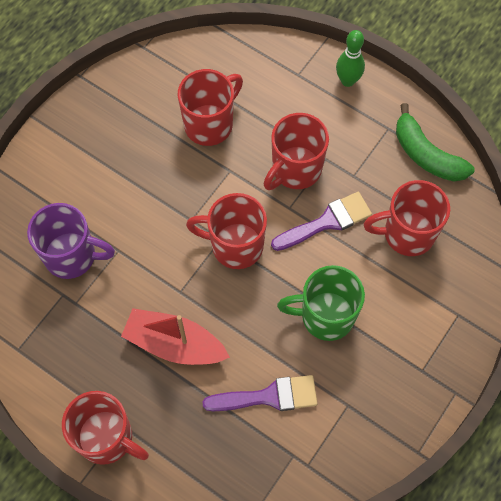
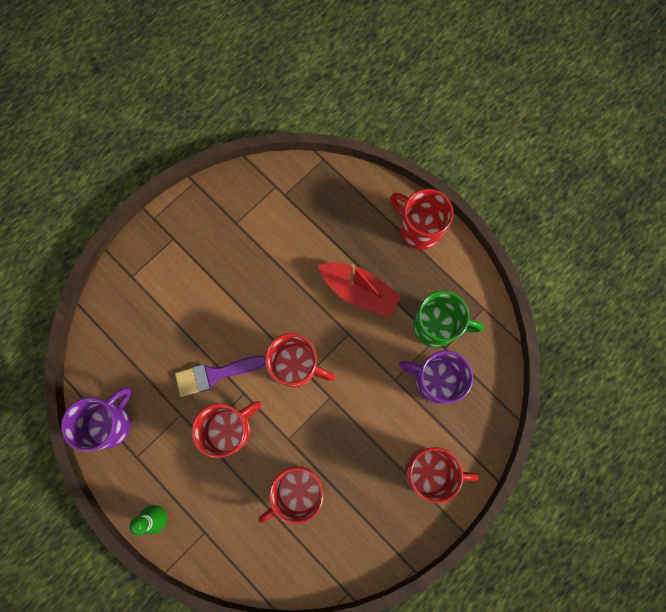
camera: 170 degrees left, 10 degrees up
(268, 396) = (293, 239): purple brush -> none
(325, 316) = (236, 293): green mug -> green mug (436, 326)
(407, 234) = (150, 352): red mug -> red mug (429, 471)
(426, 155) = (111, 423): green banana -> purple mug

